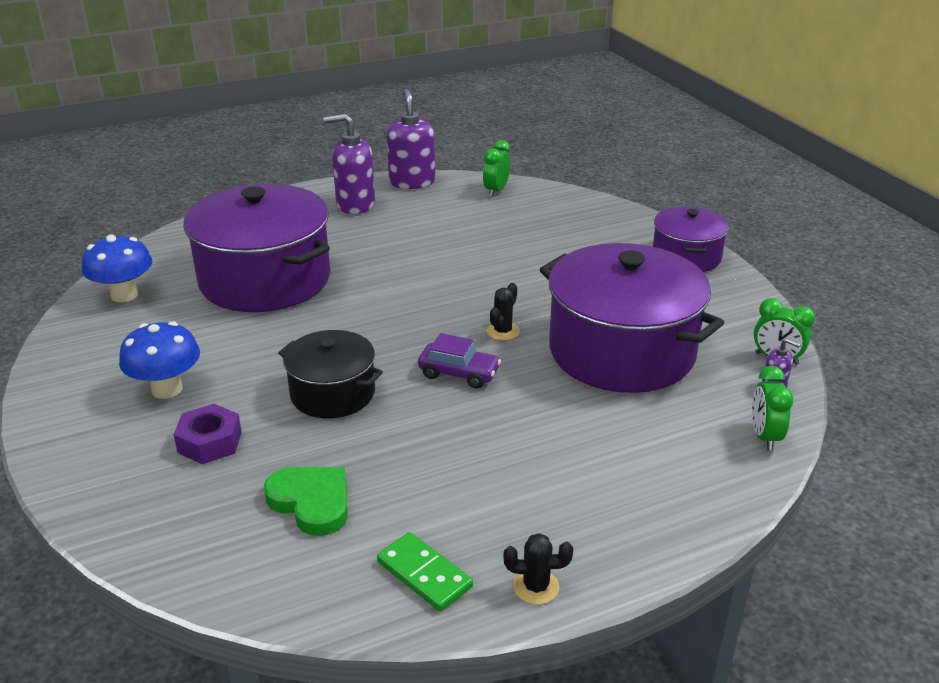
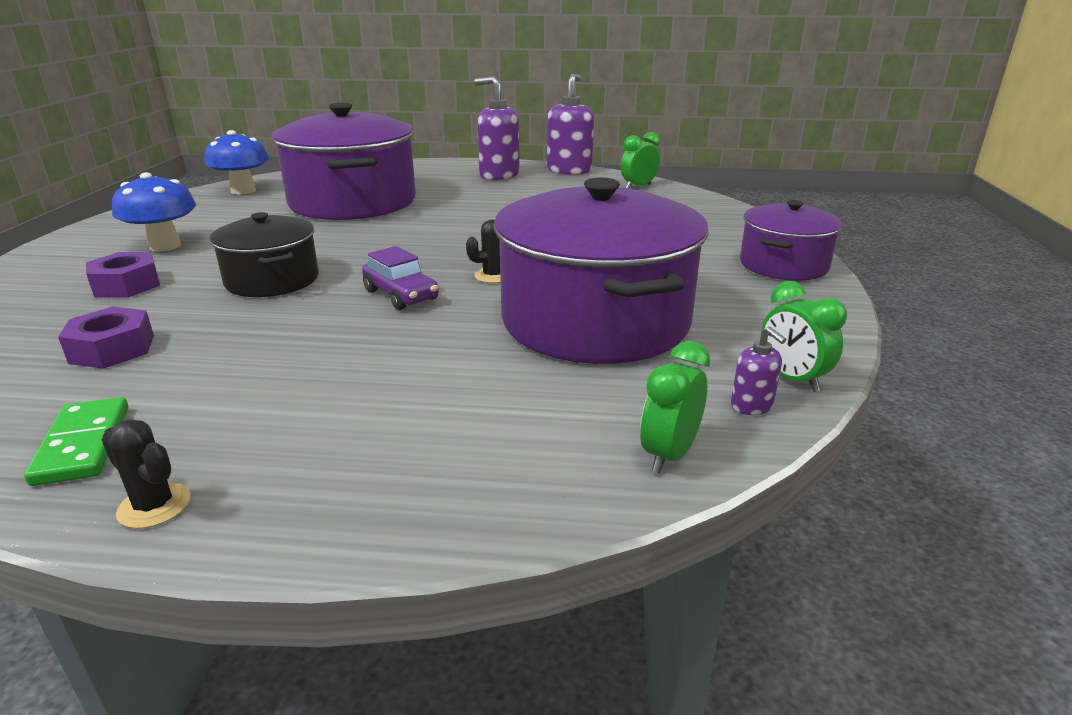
camera: 30 degrees right, 5 degrees down
(311, 502) = (112, 349): green heart -> purple nut

